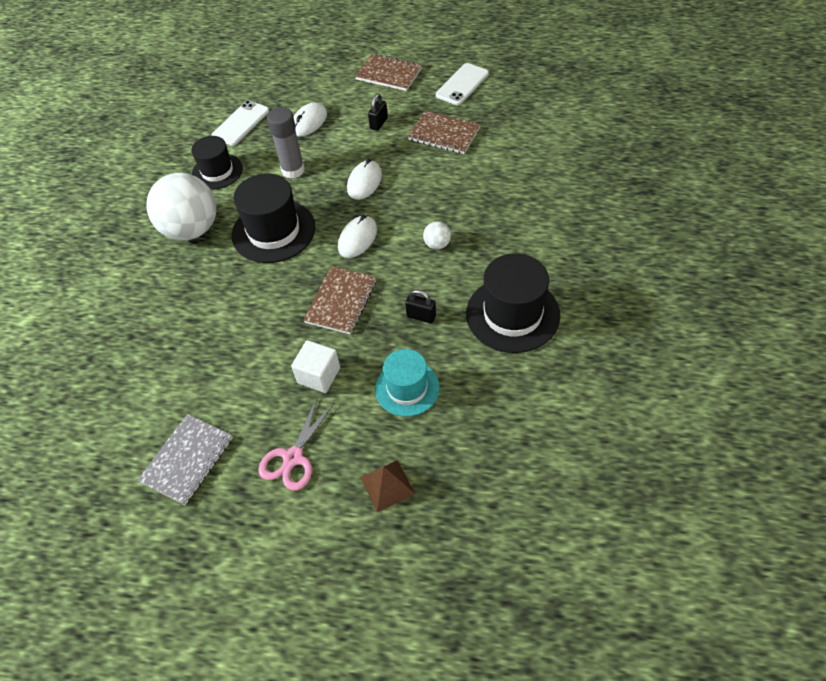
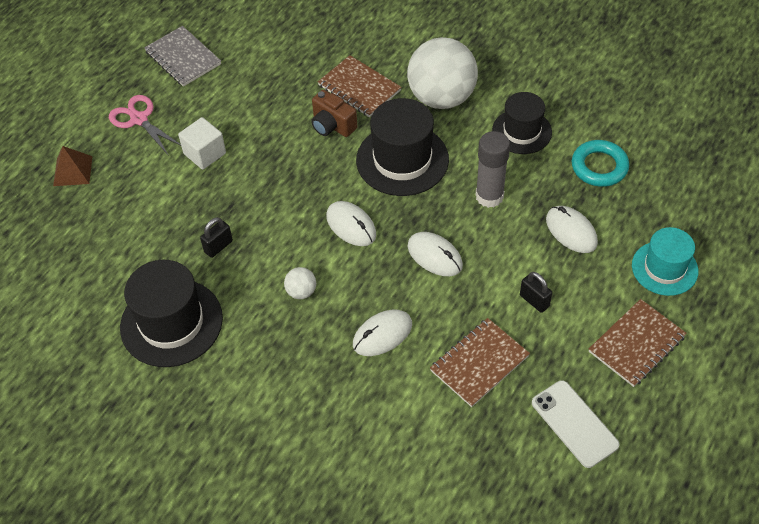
camera: 110 degrees right, 0 degrees up
(241, 123) = (599, 167): white phone -> turquoise ring
(249, 291) = (332, 125): none -> brown camera
(341, 301) = (276, 190): brown notebook -> brown notebook (359, 88)
(407, 388) = (149, 211): turquoise hat -> turquoise hat (664, 268)
(449, 187) = (382, 334): none -> white mouse

